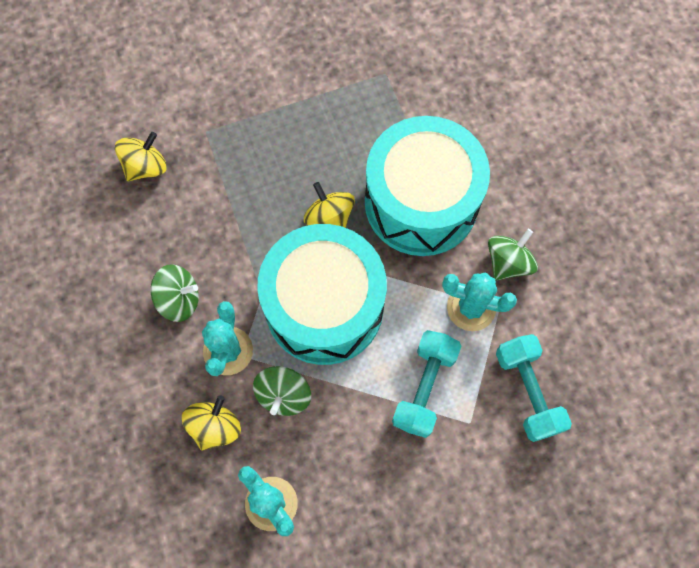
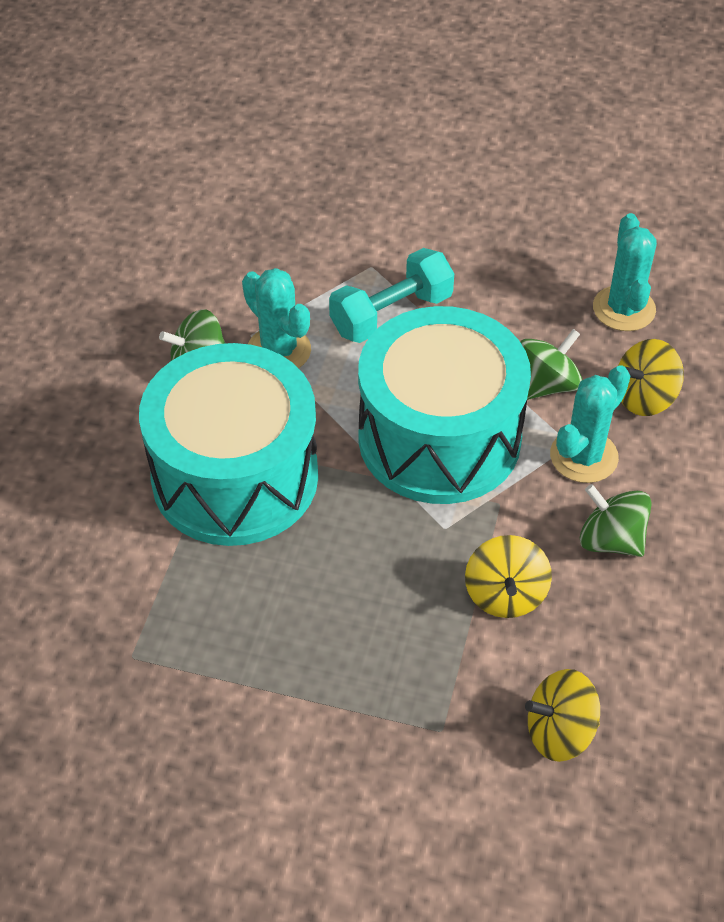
camera: 145 degrees left, 20 degrees down
(329, 218) = (359, 523): yellow spinning top -> yellow spinning top (505, 594)
(527, 391) = (291, 259): turquoise dumbbell -> none

